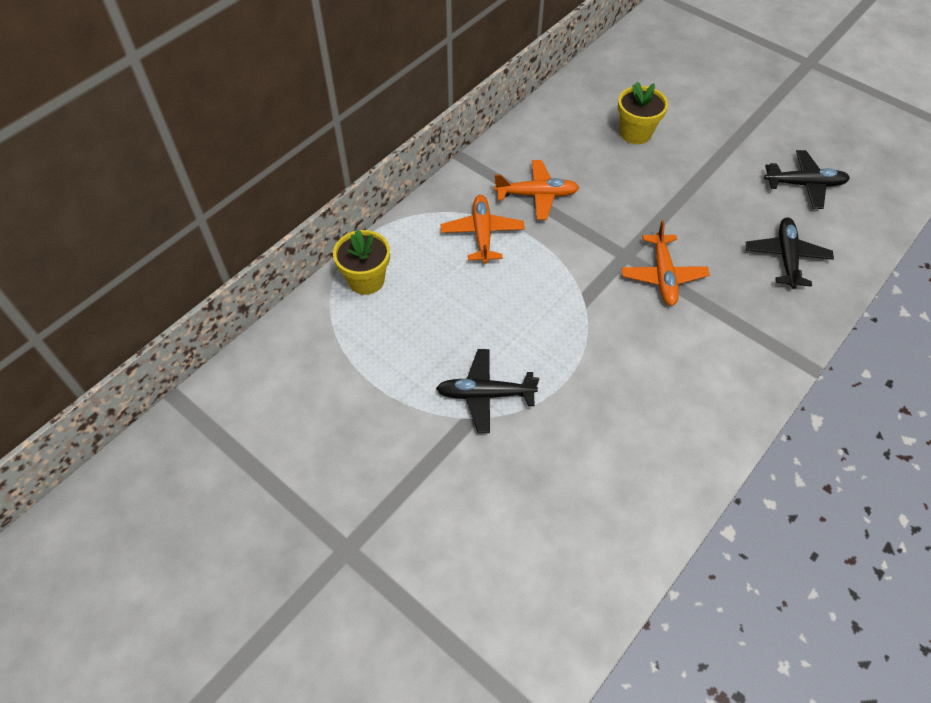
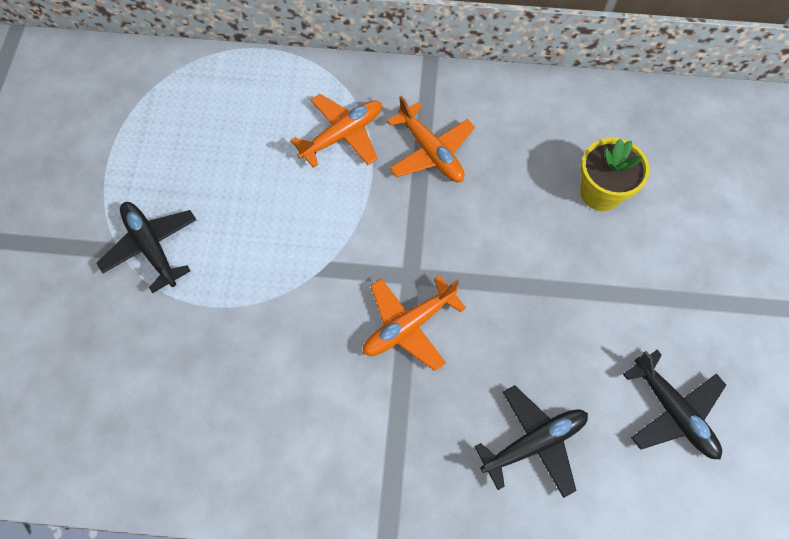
camera: 55 degrees right, 10 degrees up
(366, 280) = (219, 80): yellow flower pot -> none

